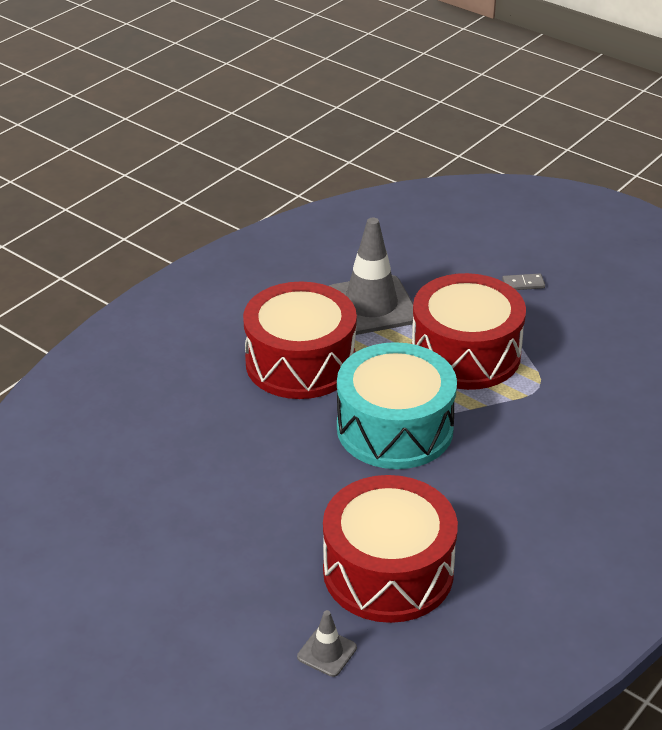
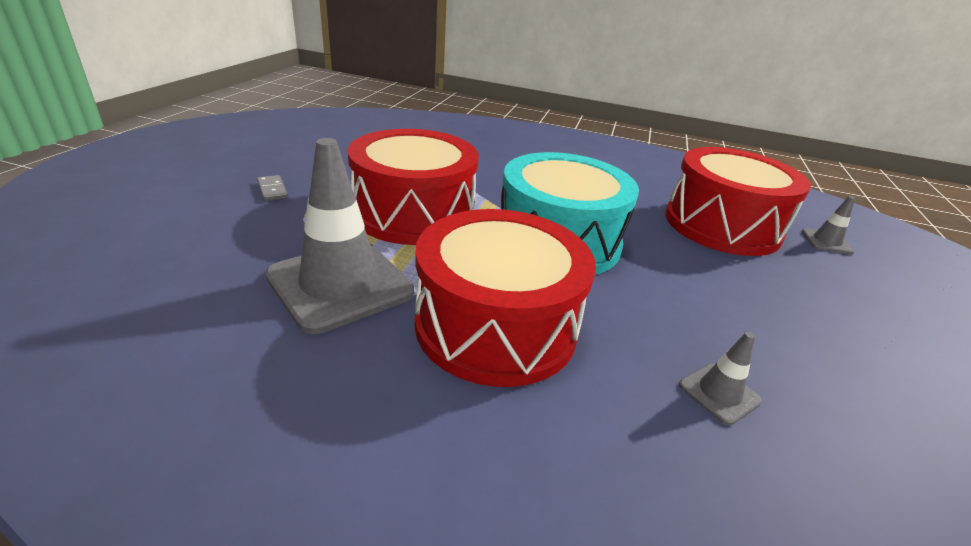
camera: 115 degrees left, 5 degrees down
(196, 437) = (719, 393): none -> grey traffic cone

